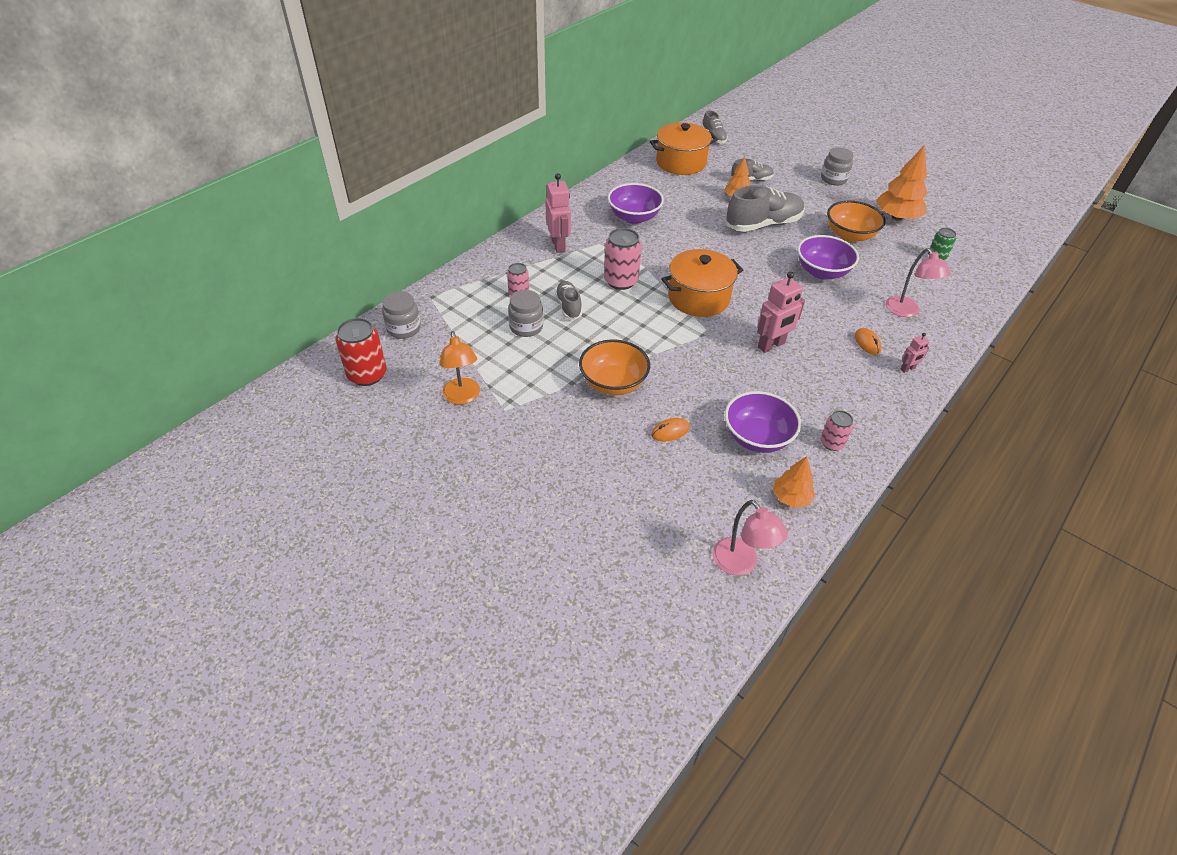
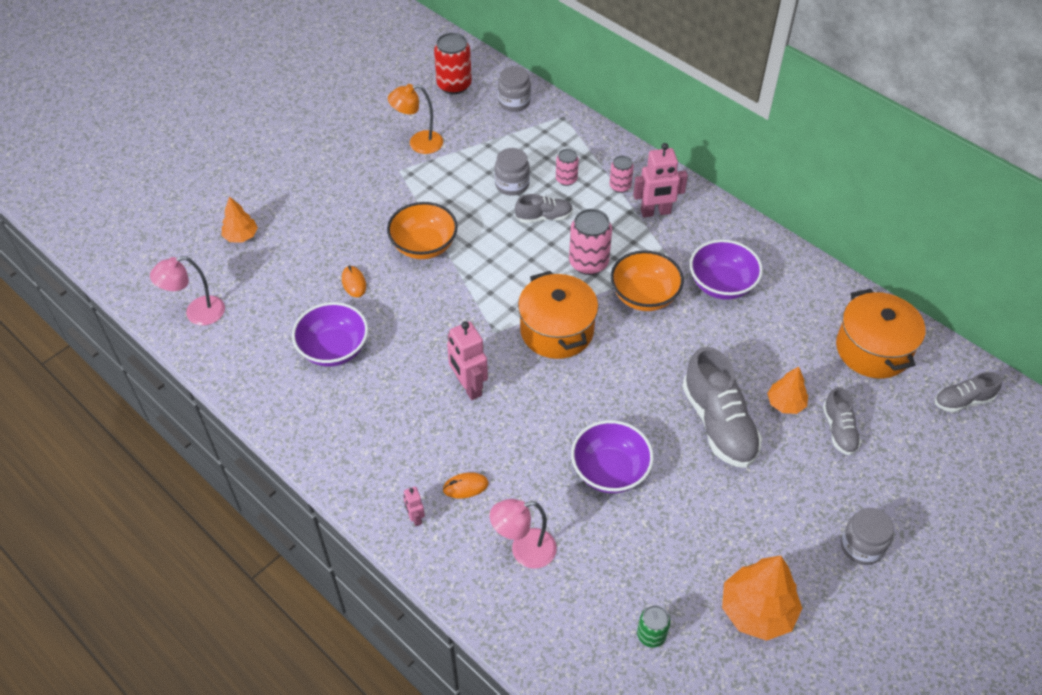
camera: 95 degrees right, 5 degrees up
(791, 497) = (256, 362): orange tree -> orange tree (241, 236)
(832, 443) = (315, 411): pink can -> pink can (620, 186)
(850, 235) = (700, 528): orange bowl -> orange bowl (644, 296)

